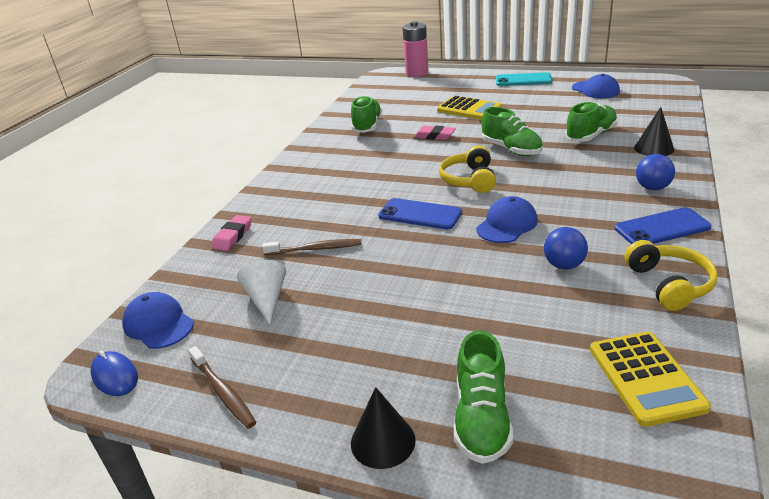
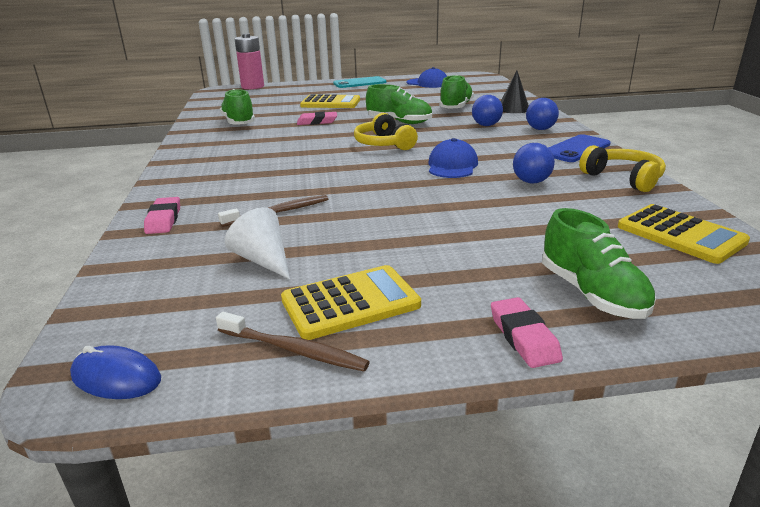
camera: 30 degrees left, 5 degrees down
(158, 324) = (135, 312): blue cap -> none
(291, 362) = (350, 303): none -> yellow calculator
(383, 441) = (523, 337): black cone -> pink eraser
(420, 214) = (363, 171): blue phone -> none
(597, 170) = (486, 125): none -> blue ball

